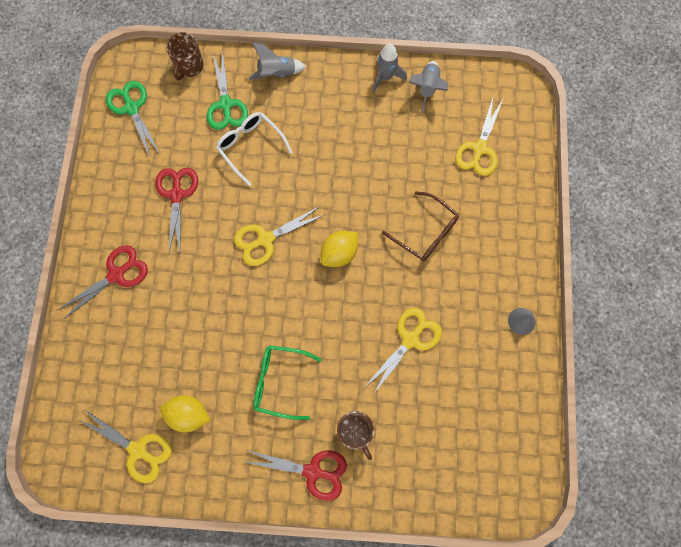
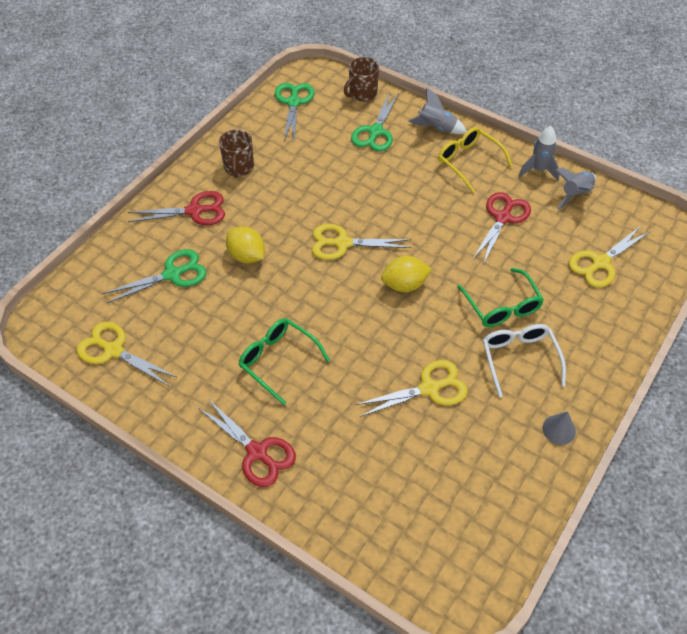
camera: 30 degrees right, 20 degrees down
(138, 450) = (113, 350): yellow scissors -> yellow scissors turned 150 degrees clockwise
(139, 350) = (172, 274): none -> green scissors
(177, 195) = (287, 177): red scissors -> red scissors (503, 218)
(188, 414) = (177, 345): yellow lemon -> yellow lemon (246, 256)
(251, 147) = (377, 171): white glasses -> white glasses (519, 359)
(324, 98) = (469, 162): none -> yellow glasses
(355, 432) = (321, 440): brown mug -> brown mug (239, 167)
(425, 232) = (501, 305): brown glasses -> green glasses

